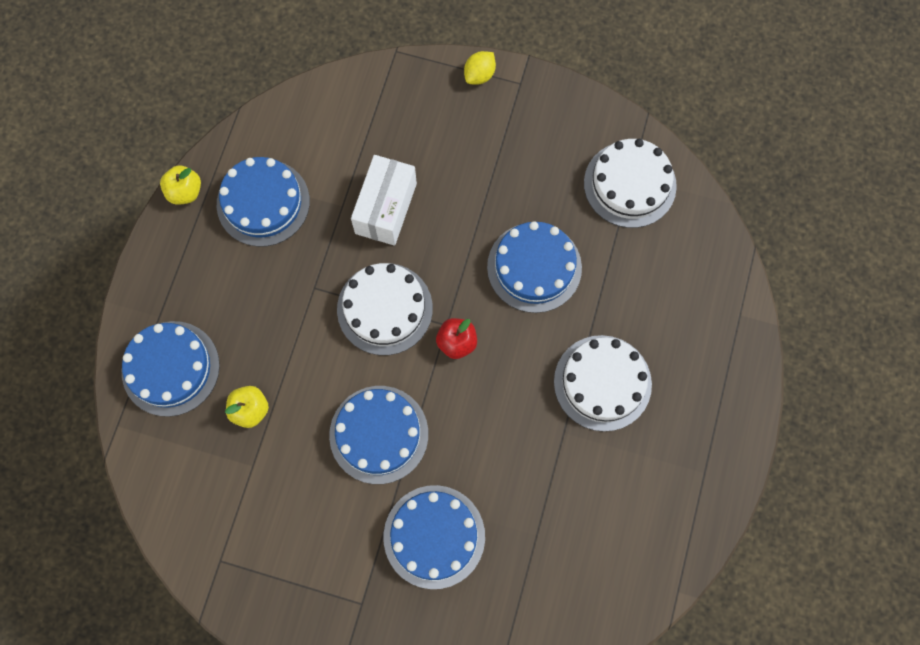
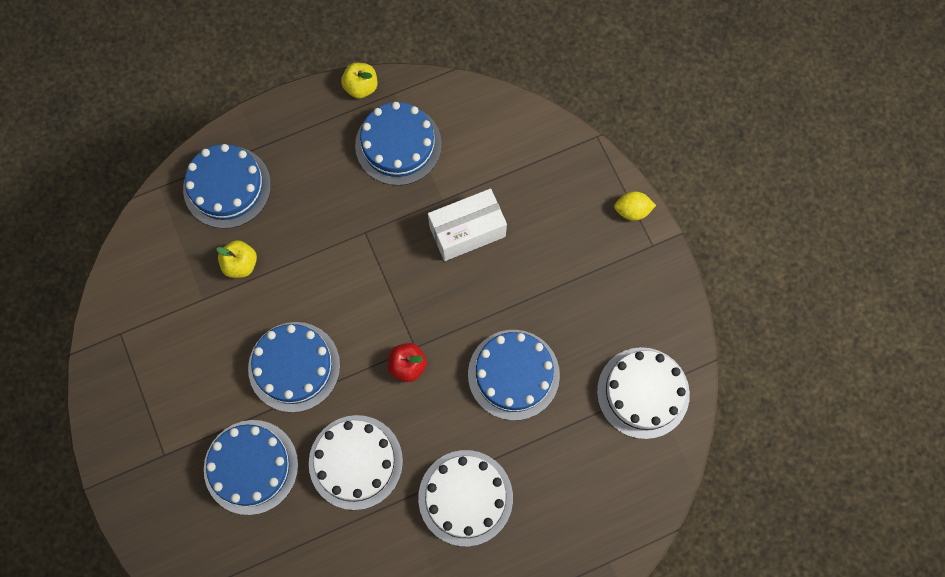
camera: 50 degrees right, 0 degrees up
(385, 308) = (390, 294): white cake -> white cake (355, 462)

